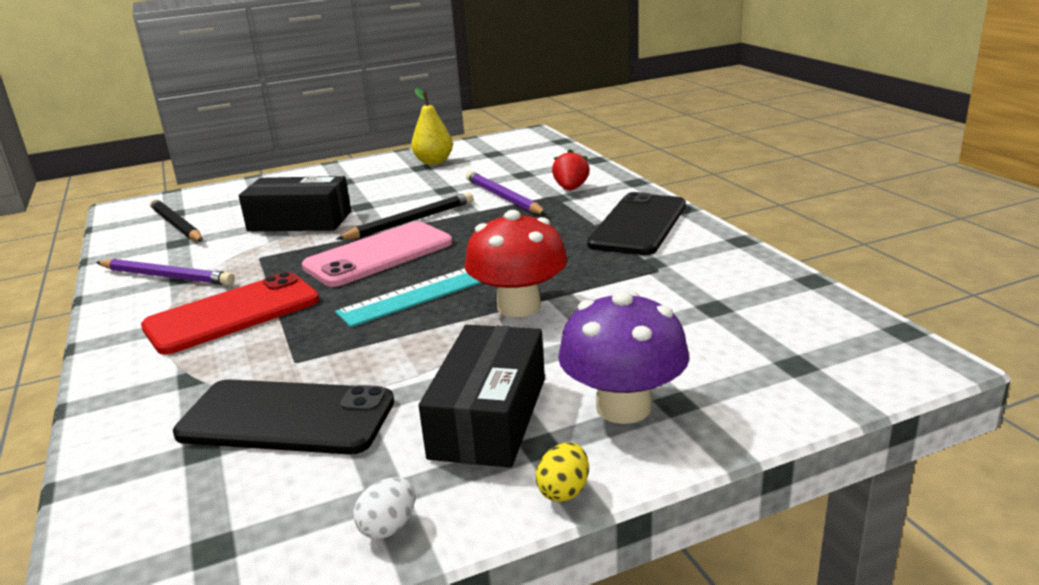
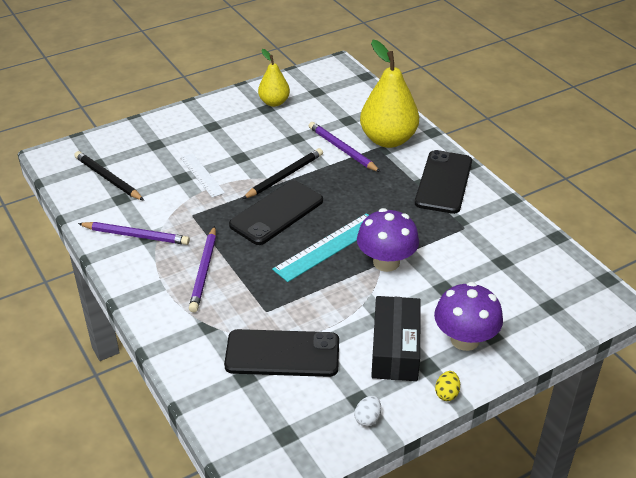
camera: 10 degrees left, 15 degrees up
(232, 314) = (204, 271): red phone -> purple pencil
(300, 221) = (202, 175): black box -> white ruler
(379, 255) = (277, 213): pink phone -> black phone
(519, 306) = (386, 262): red mushroom -> purple mushroom
(571, 189) = (388, 140): red strawberry -> yellow pear

